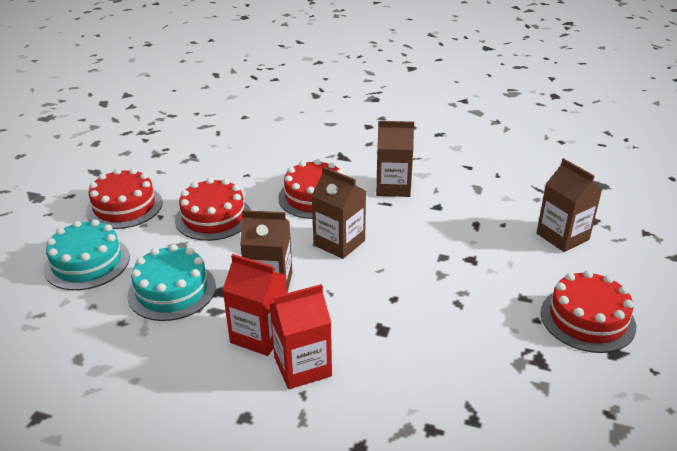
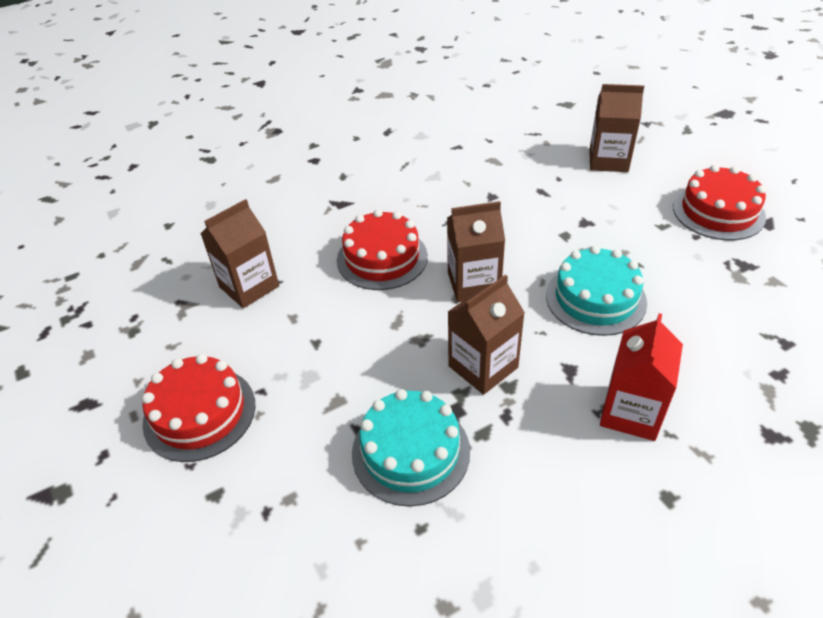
camera: 45 degrees left, 10 degrees up
(87, 263) = (269, 506): turquoise cake -> turquoise cake (595, 298)
(213, 217) = (320, 348): red cake -> none
(259, 335) = (556, 418): red carton -> none
(393, 187) = (431, 203): brown carton -> brown carton (249, 286)

